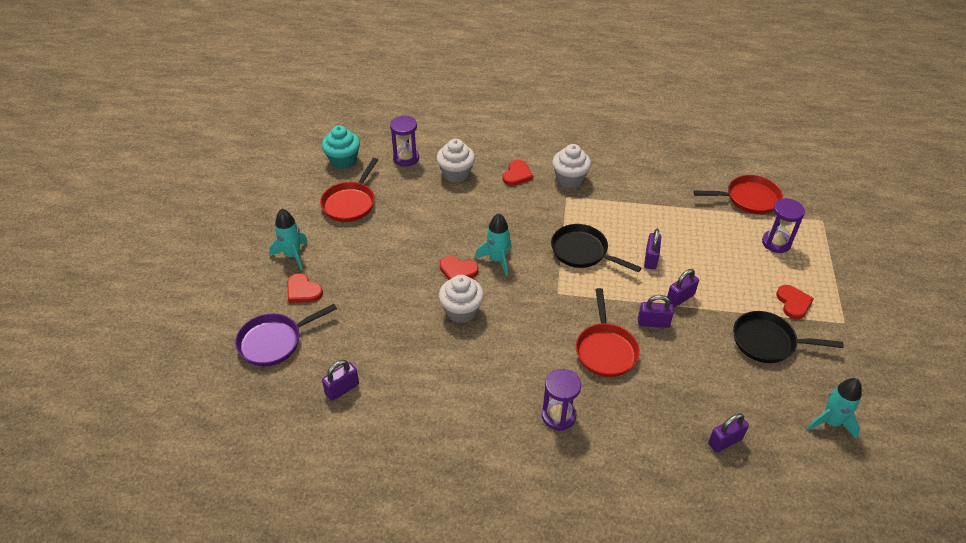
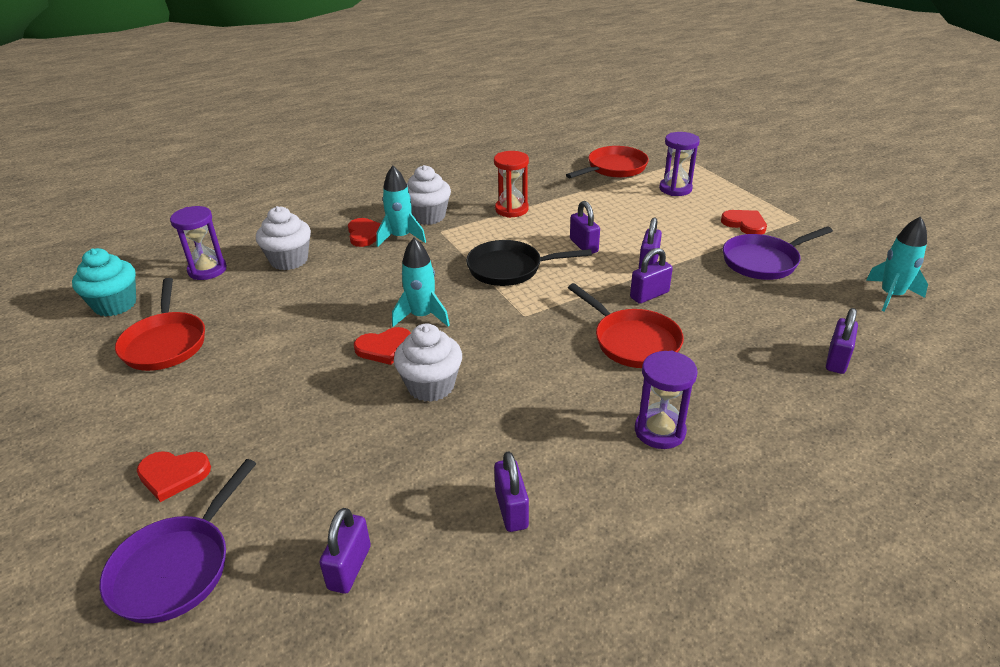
camera: 35 degrees left, 10 degrees down
(292, 255) = (119, 440): turquoise rocket -> turquoise rocket (401, 237)
(438, 408) = (511, 509): none -> purple padlock
(632, 201) = (511, 209): none -> red hourglass
(767, 342) = (763, 261): black pan -> purple pan

